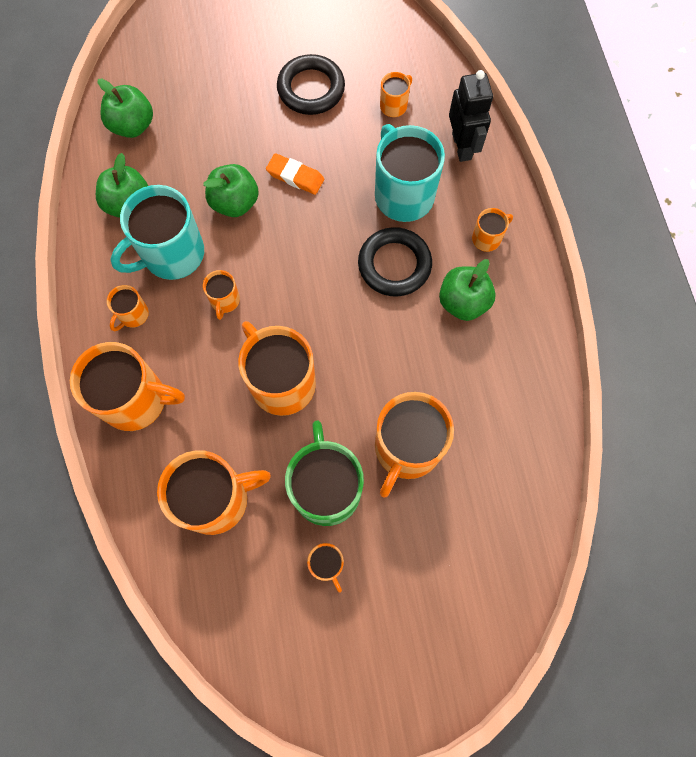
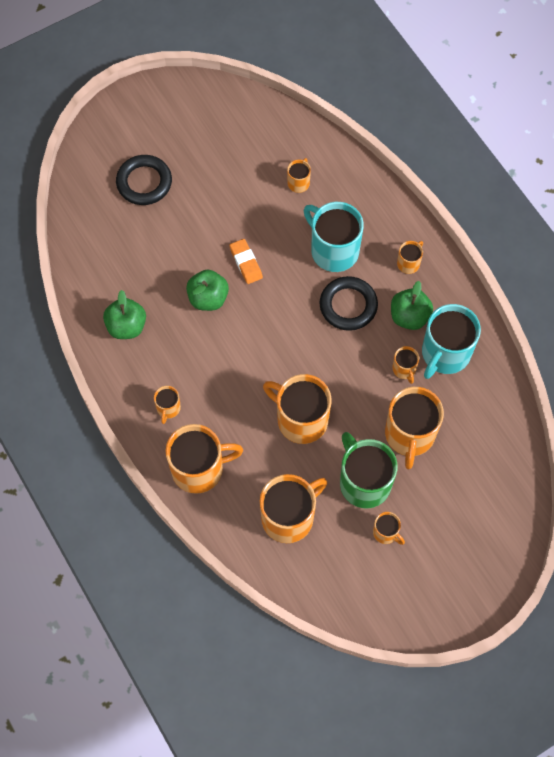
camera: 20 degrees left, 5 degrees down
(132, 125) = (100, 264): green apple -> none
(172, 254) = (177, 353): turquoise mug -> turquoise mug (445, 353)
(225, 300) = (233, 374): orange mug -> orange mug (404, 369)
(295, 176) = (246, 263): orange eraser -> orange eraser turned 60 degrees clockwise
(311, 89) = (228, 189): black ring -> black ring (144, 182)
(462, 146) = (363, 198): black robot -> none

